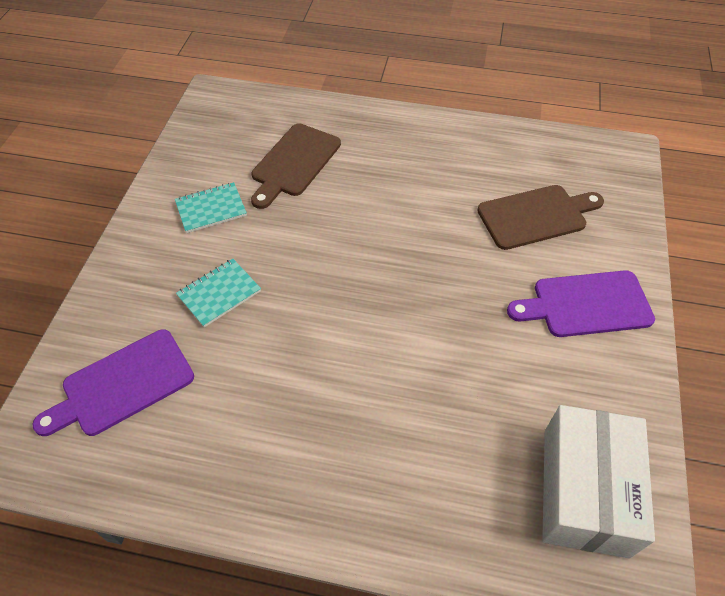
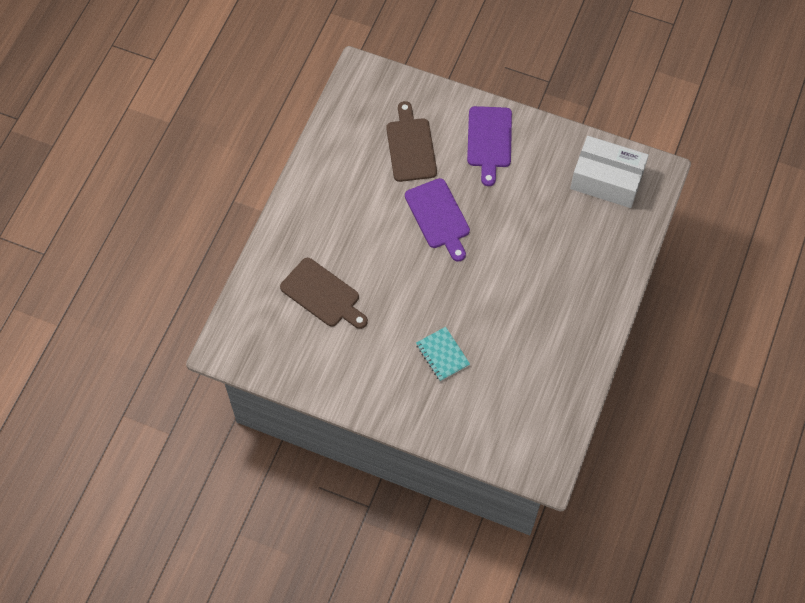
camera: 80 degrees left, 10 degrees up
(122, 384) = (505, 415): purple cutting board -> purple cutting board (438, 217)
(211, 209) = (361, 357): turquoise notebook -> none

